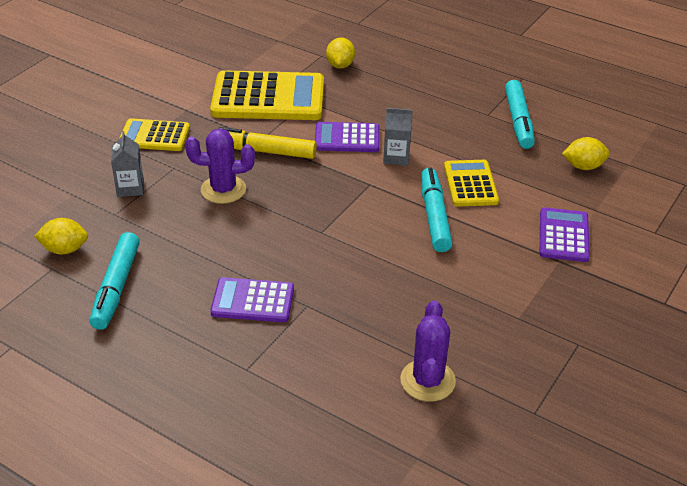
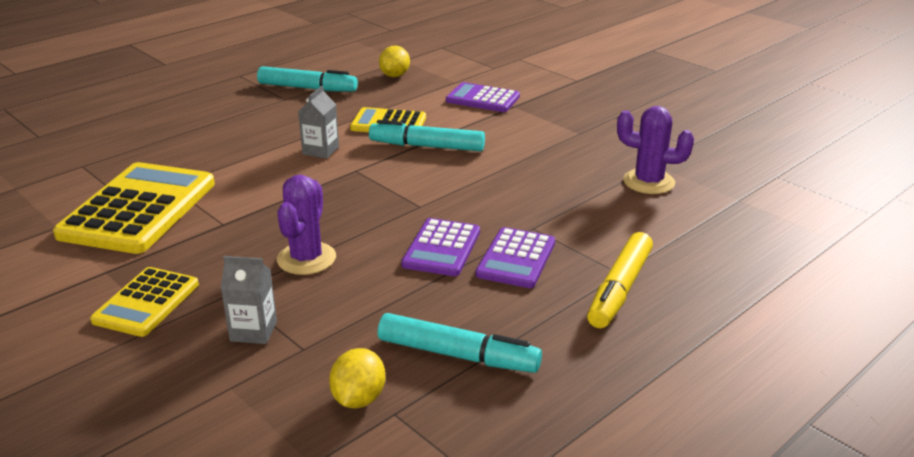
camera: 75 degrees left, 10 degrees down
(264, 151) = (249, 223): yellow marker -> yellow marker (619, 289)
(340, 65) = (117, 157): yellow lemon -> none
(347, 138) = (265, 171): purple calculator -> purple calculator (441, 248)

